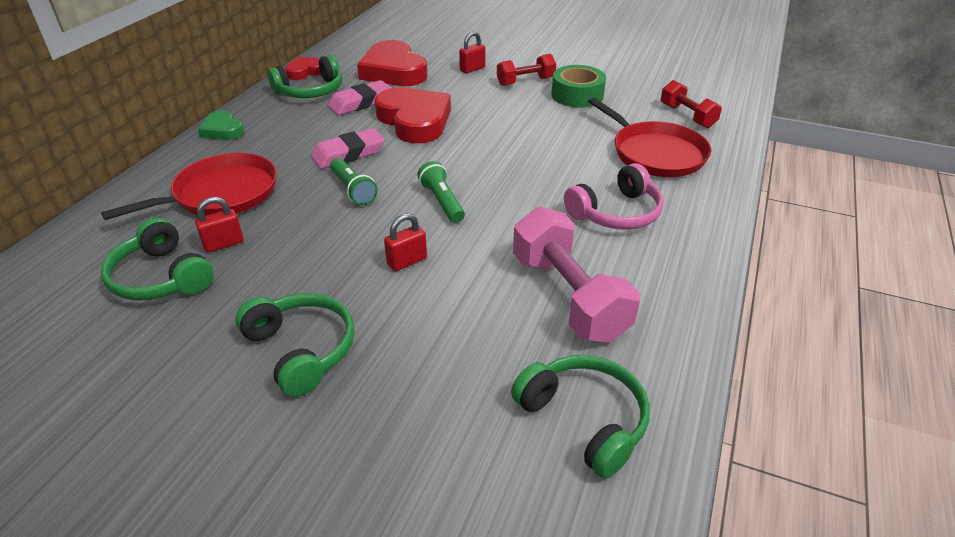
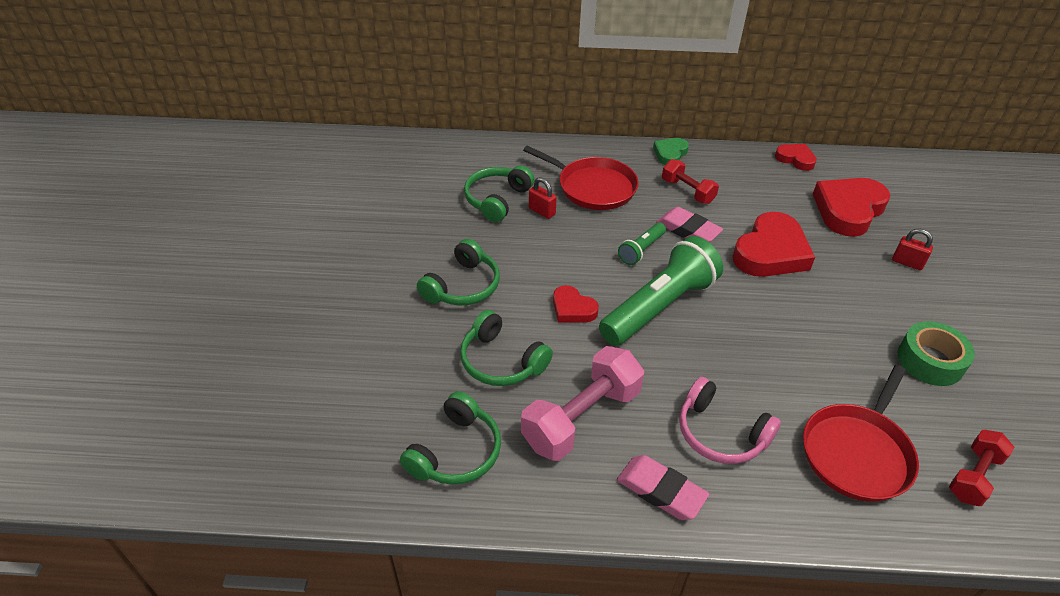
camera: 70 degrees right, 5 degrees up
(310, 91) = (765, 174): green headphones -> green headphones (501, 361)
(360, 103) = (772, 209): pink eraser -> pink eraser (661, 491)
(407, 261) = (573, 309): red padlock -> red heart
(442, 202) = (659, 306): green flashlight -> green flashlight, size x2.08
(525, 81) = (920, 311): red dumbbell -> red dumbbell (687, 191)

